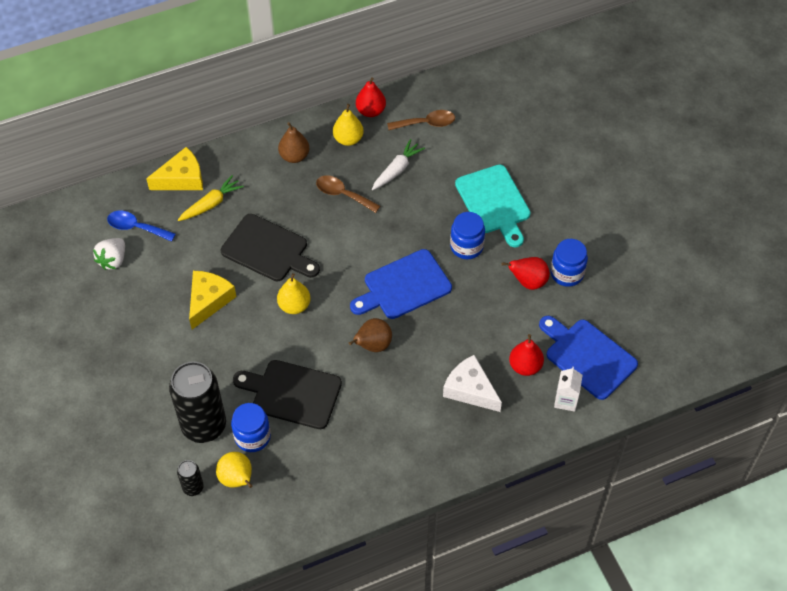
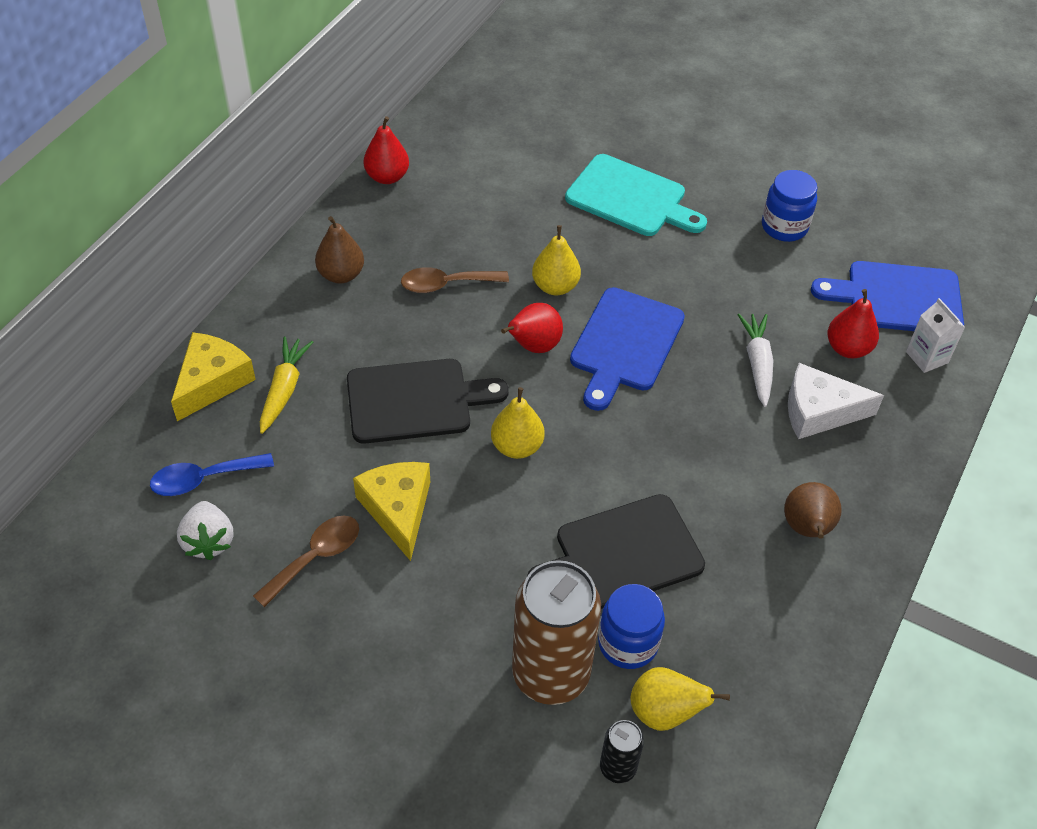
camera: 40 degrees left, 5 degrees down
(204, 426) = (550, 674): black can -> brown can
(348, 139) = (391, 221): yellow pear -> yellow pear (555, 286)
(373, 345) = (659, 433): brown pear -> brown pear (807, 529)
(397, 169) = (484, 222): white carrot -> white carrot (757, 363)
(426, 123) = (467, 157): brown spoon -> brown spoon (316, 557)
(466, 246) = (650, 260): blue jar -> none
(528, 282) = (754, 258): red pear -> red pear (533, 346)

